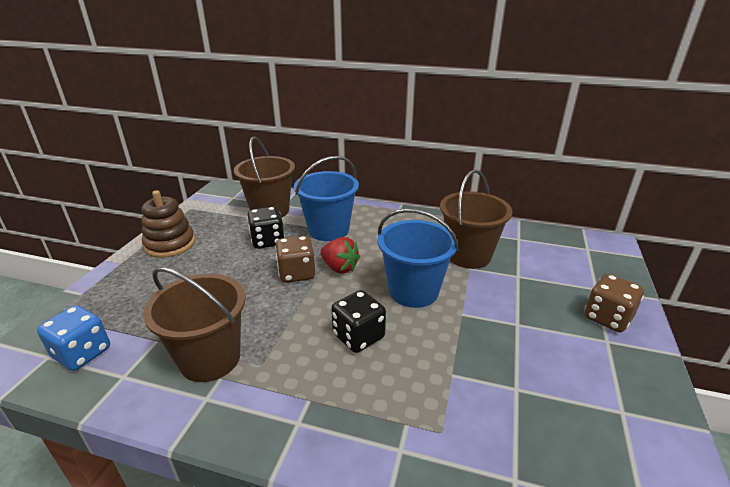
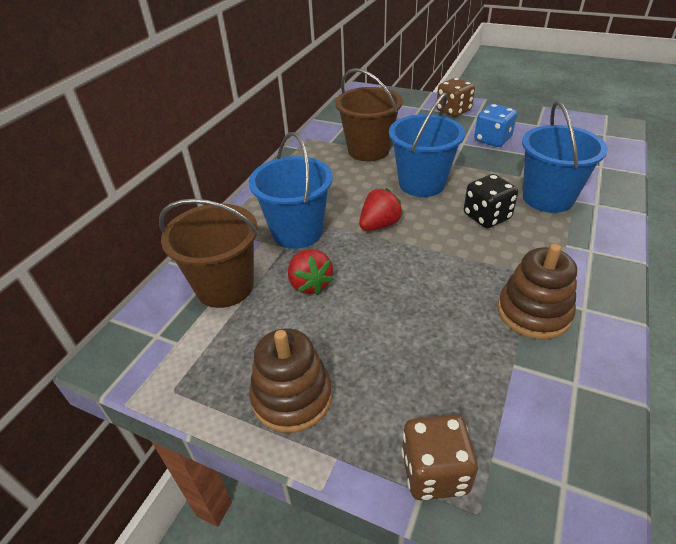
camera: 80 degrees left, 10 degrees up
(82, 353) = (550, 440): blue dice -> blue dice (492, 140)
(210, 358) = (533, 312): brown bucket -> brown stacking toy
(267, 241) = (310, 284): black dice -> red strawberry
(296, 273) = (387, 256): brown dice -> brown dice (434, 472)
(405, 395) = (548, 198): none -> blue bucket

